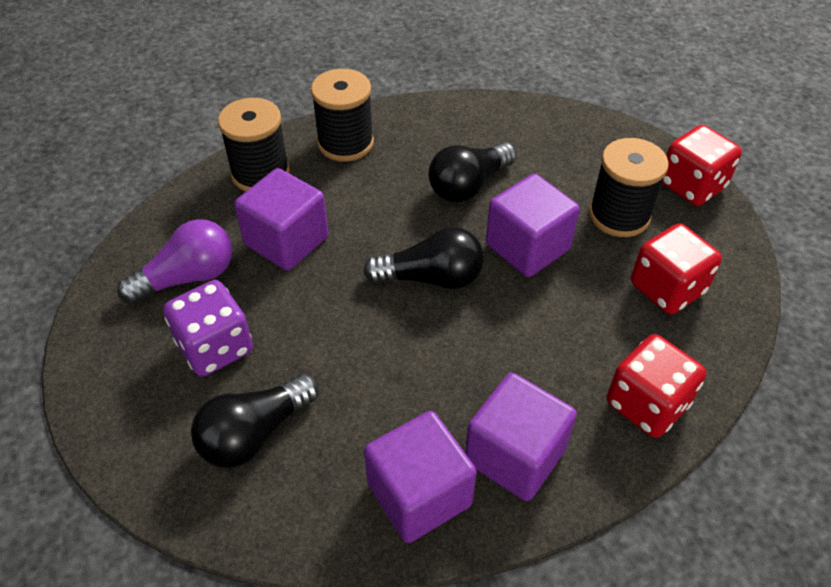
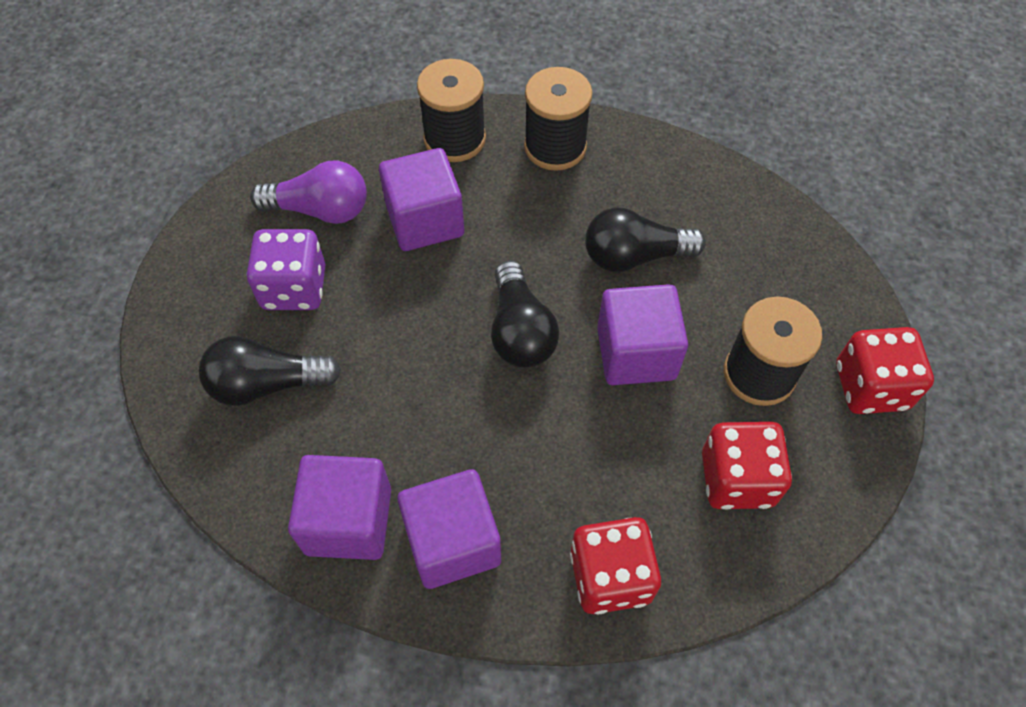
camera: 35 degrees right, 10 degrees up
(431, 278) = (520, 331): black light bulb -> black light bulb turned 45 degrees clockwise

